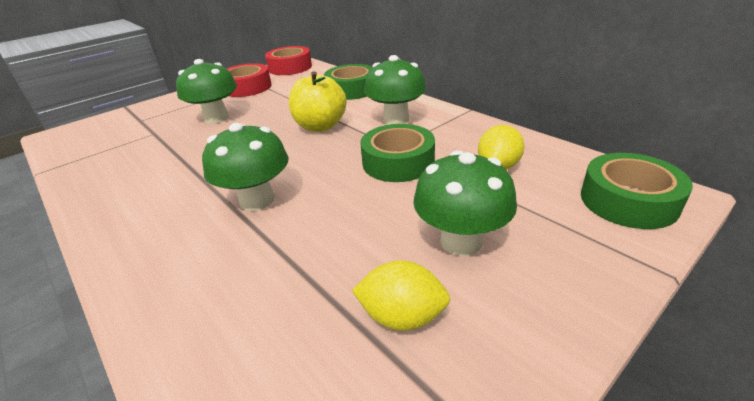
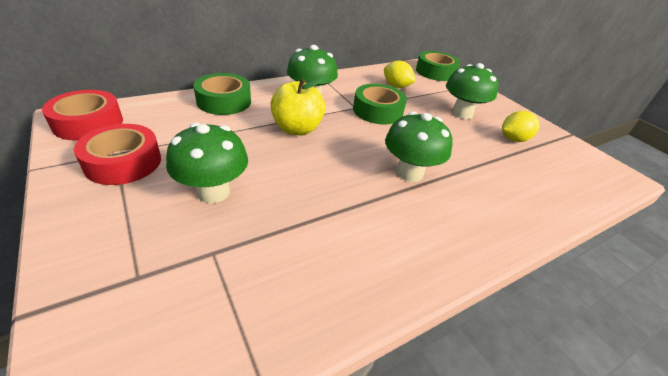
camera: 85 degrees left, 5 degrees up
(402, 316) = (513, 139): yellow lemon -> yellow lemon turned 45 degrees clockwise

